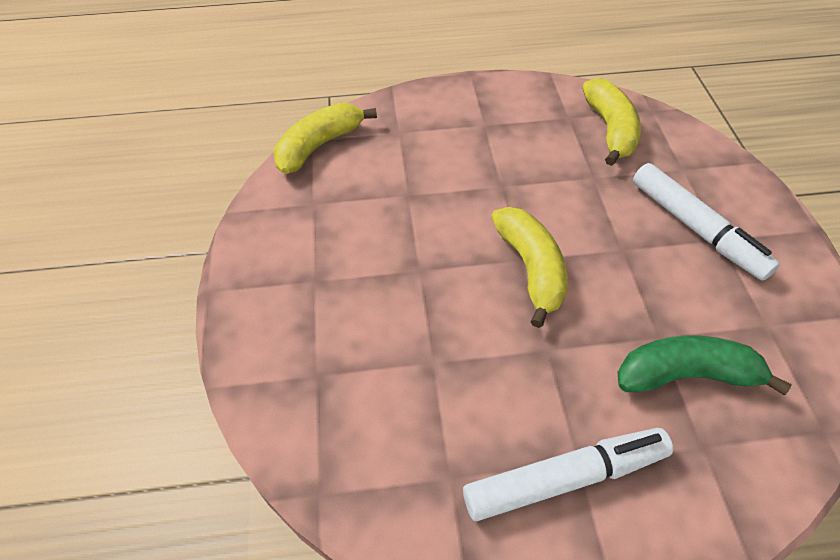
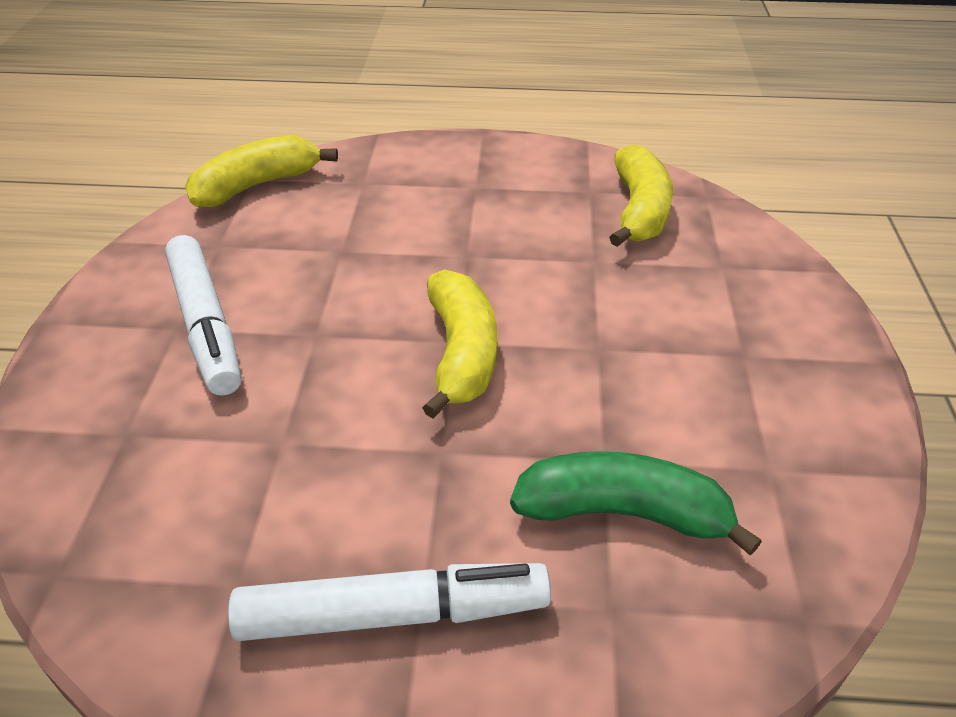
camera: 10 degrees right, 10 degrees down
(695, 228) = (711, 336): white marker -> white marker (206, 324)

